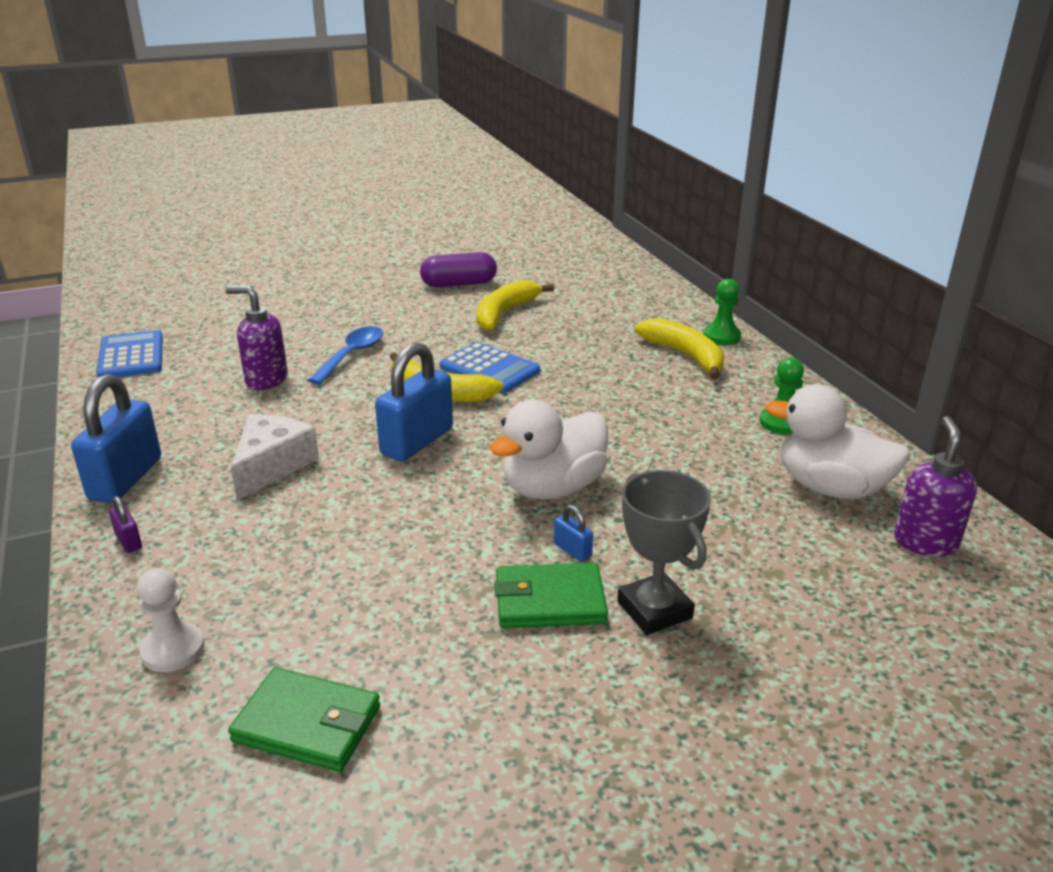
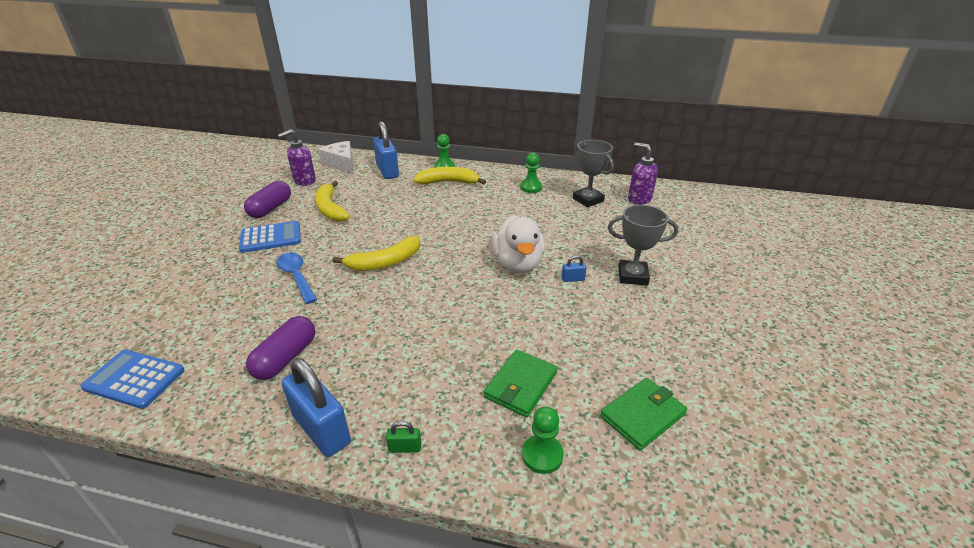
camera: 55 degrees left, 5 degrees up
(129, 541) = (405, 448): purple padlock -> green padlock
(173, 650) = (542, 455): white pawn -> green pawn
(214, 412) = (286, 358): none -> purple capsule
(266, 380) = (275, 322): purple soap dispenser -> purple soap dispenser (304, 181)
(272, 465) = (386, 352): white cheese -> white cheese (341, 164)
(417, 441) = (427, 288): blue padlock -> blue padlock (387, 171)
(489, 369) = (383, 237): blue calculator -> blue calculator (271, 237)
(549, 600) = (604, 301): green wallet -> green wallet (520, 385)
(830, 488) = (588, 200): white duck -> grey trophy

